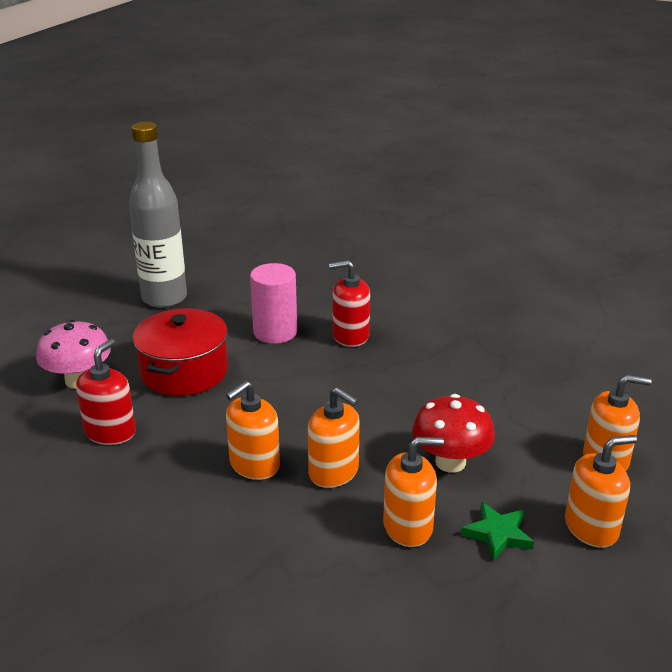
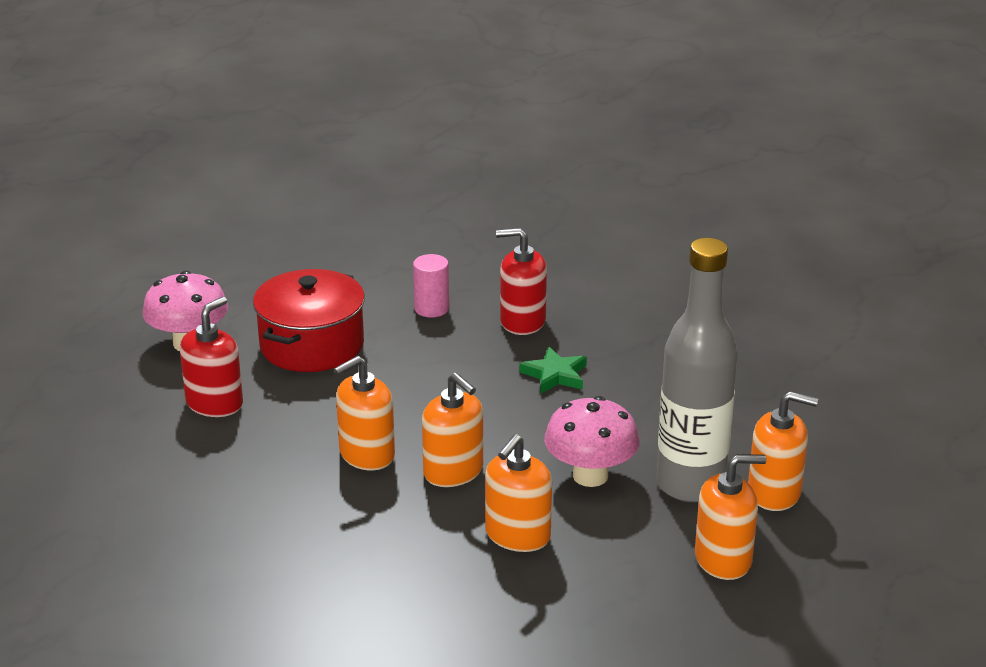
camera: 10 degrees right, 0 degrees up
(164, 298) = (307, 254): grey bottle -> grey bottle (690, 485)
(275, 332) = (431, 308): pink cylinder -> pink cylinder, size x0.64
(408, 526) = (517, 535): orange soap dispenser -> orange soap dispenser turned 120 degrees clockwise
(450, 462) = (590, 476): red mushroom -> pink mushroom
(498, 534) = (614, 554): green star -> green star (555, 375)

